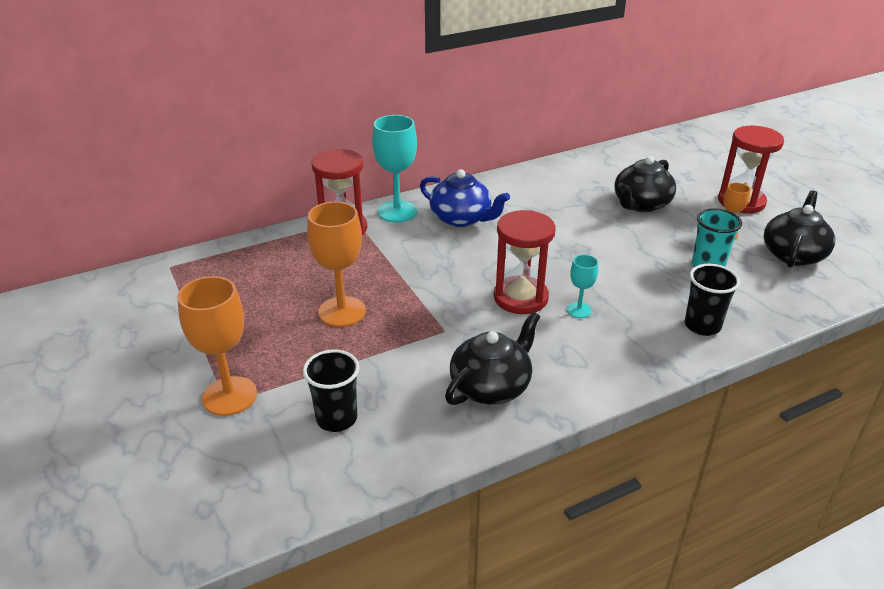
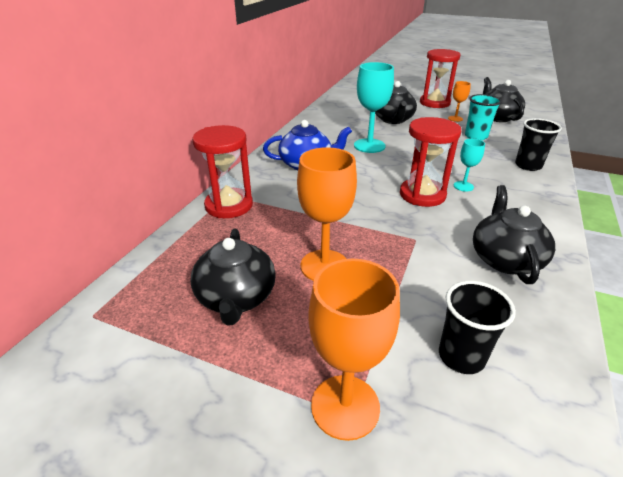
camera: 40 degrees left, 0 degrees up
(257, 300) = (236, 297): none -> black teapot
(397, 211) = (254, 177): turquoise goblet -> turquoise goblet (369, 146)

